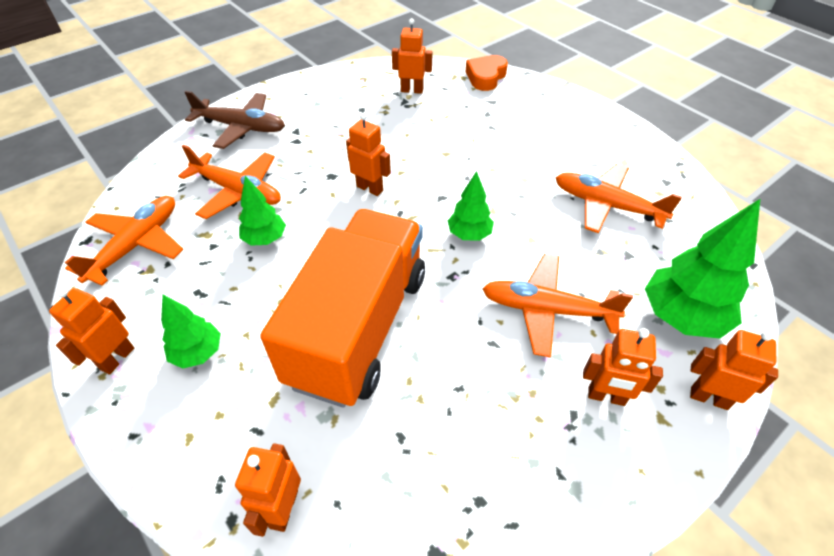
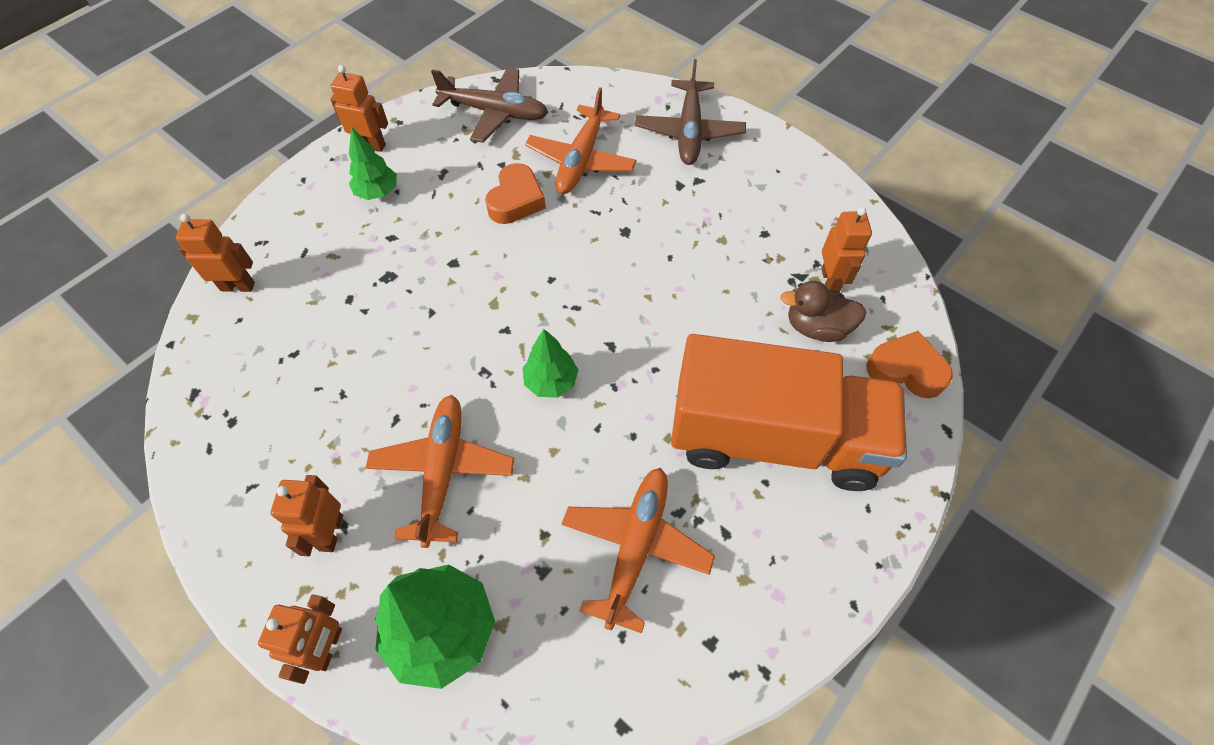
camera: 80 degrees right, 10 degrees up
(137, 245) = (495, 112): orange plane -> brown plane
(265, 239) = (516, 200): green tree -> orange heart
(359, 327) = (410, 300): orange truck -> orange truck (773, 438)
(370, 188) = (611, 271): orange robot -> none
(447, 102) = (816, 327): none -> brown duck

